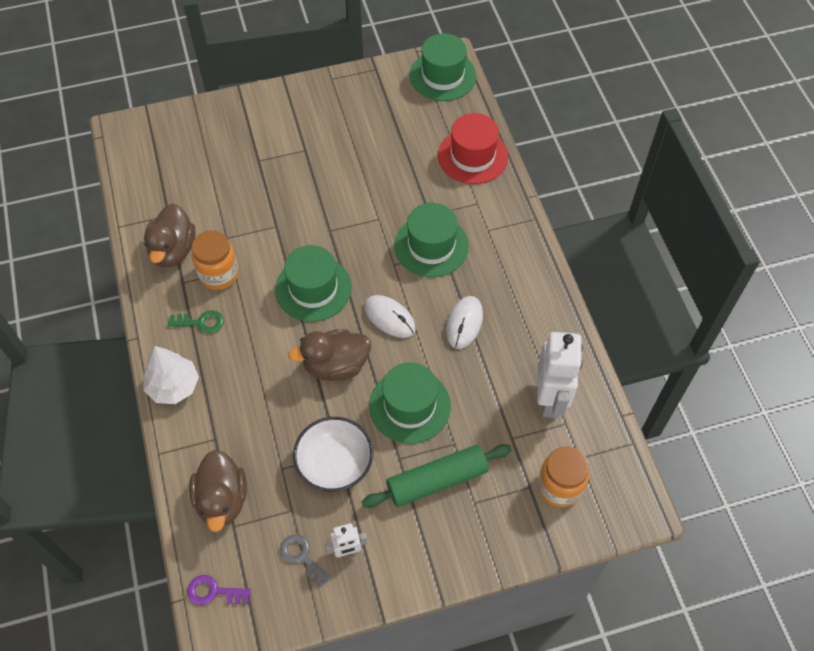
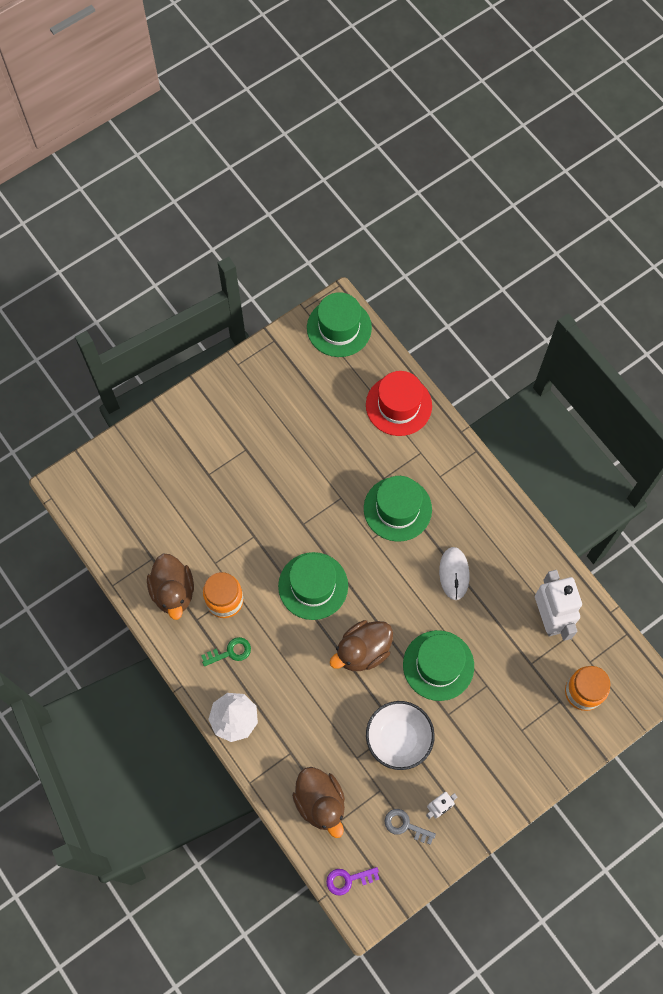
camera: 20 degrees left, 10 degrees up
(389, 318) = (389, 590): white mouse -> none
(437, 480) = (485, 722): green rolling pin -> none

